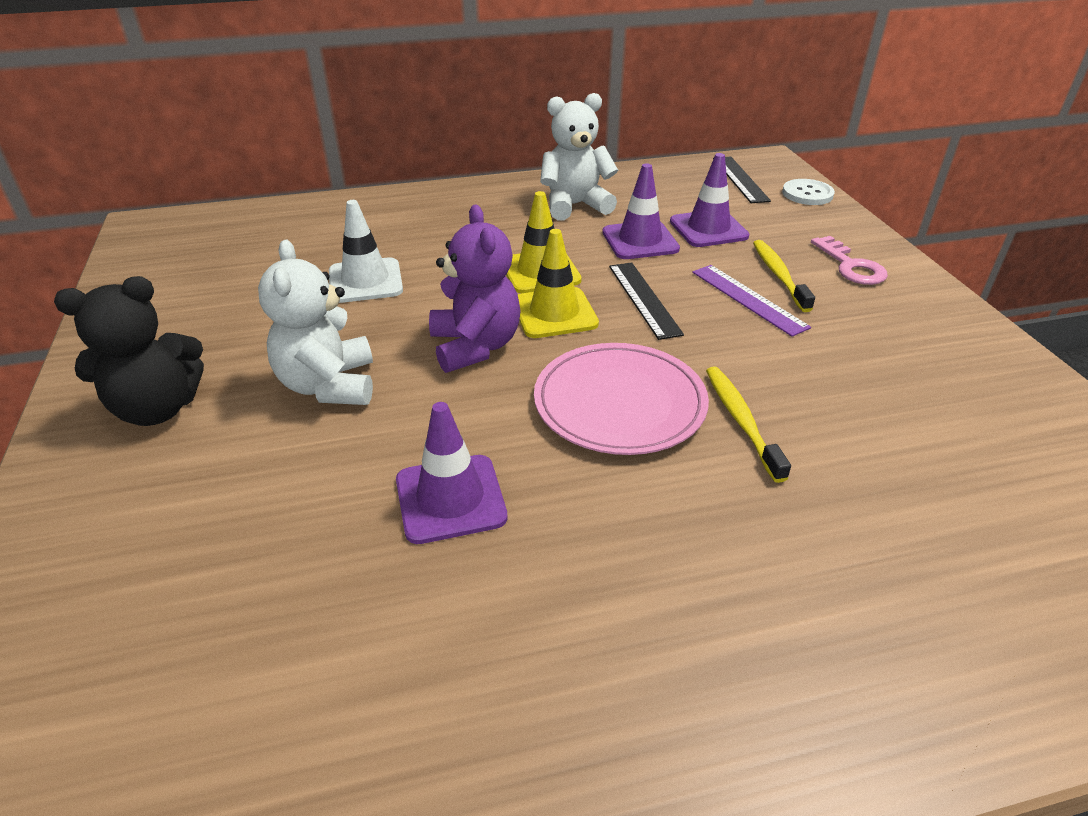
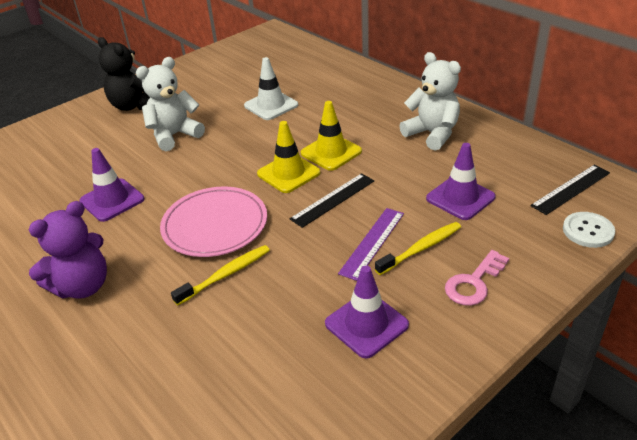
camera: 65 degrees right, 0 degrees up
(475, 346) = (235, 161): purple teddy bear -> purple teddy bear (82, 286)
(640, 241) = (409, 174): purple traffic cone -> purple traffic cone (366, 324)

